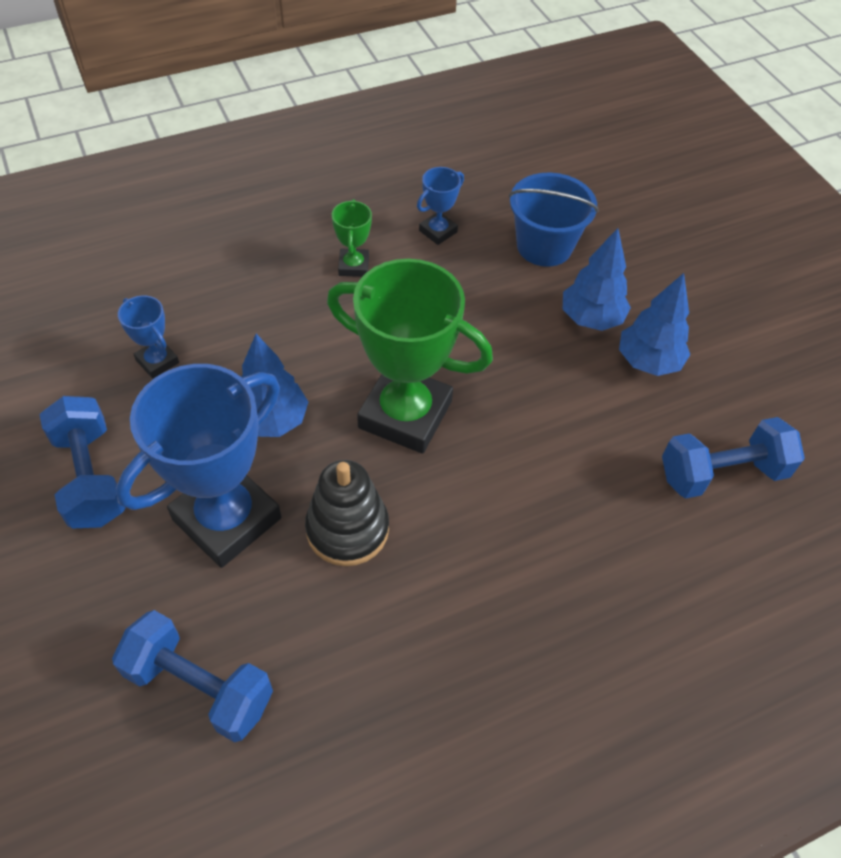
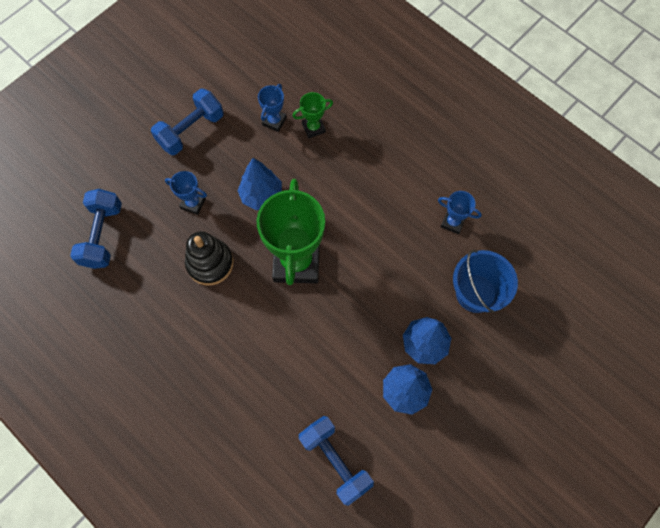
camera: 70 degrees right, 15 degrees up
(227, 519) = (193, 203): blue trophy -> blue trophy, size x0.45
(354, 266) = (395, 186): green trophy -> green trophy (313, 128)

